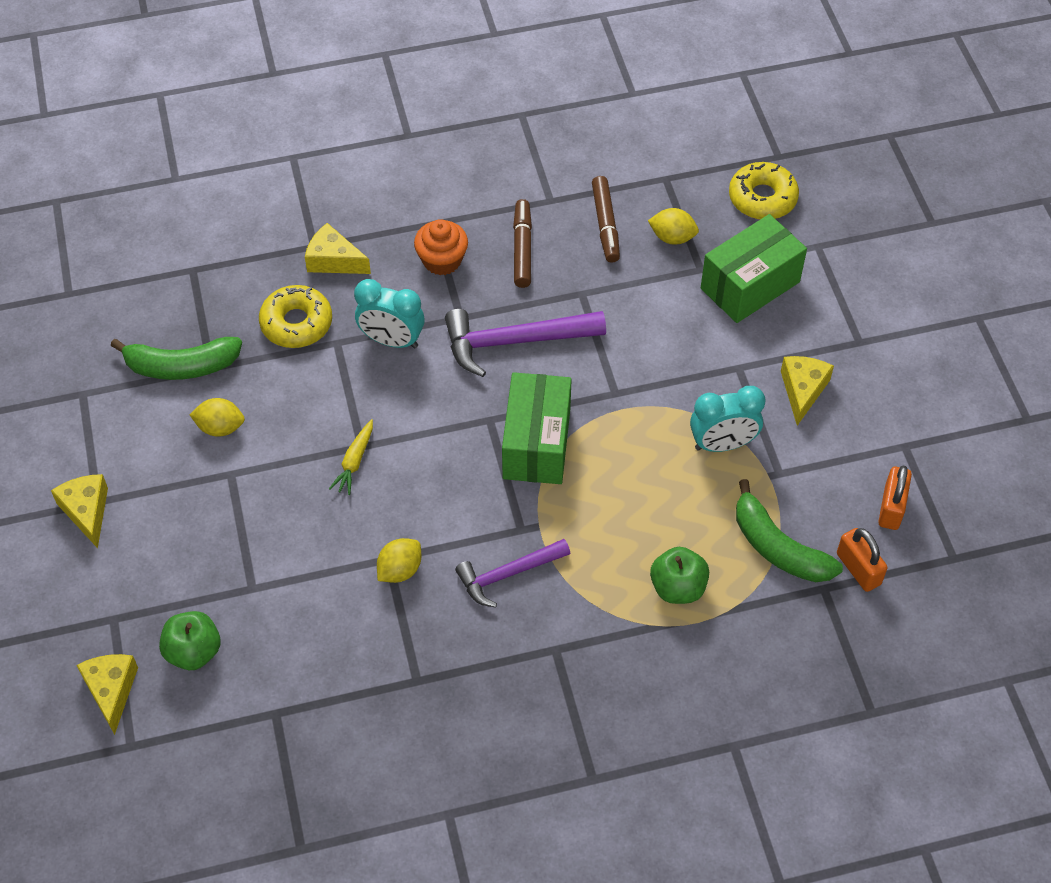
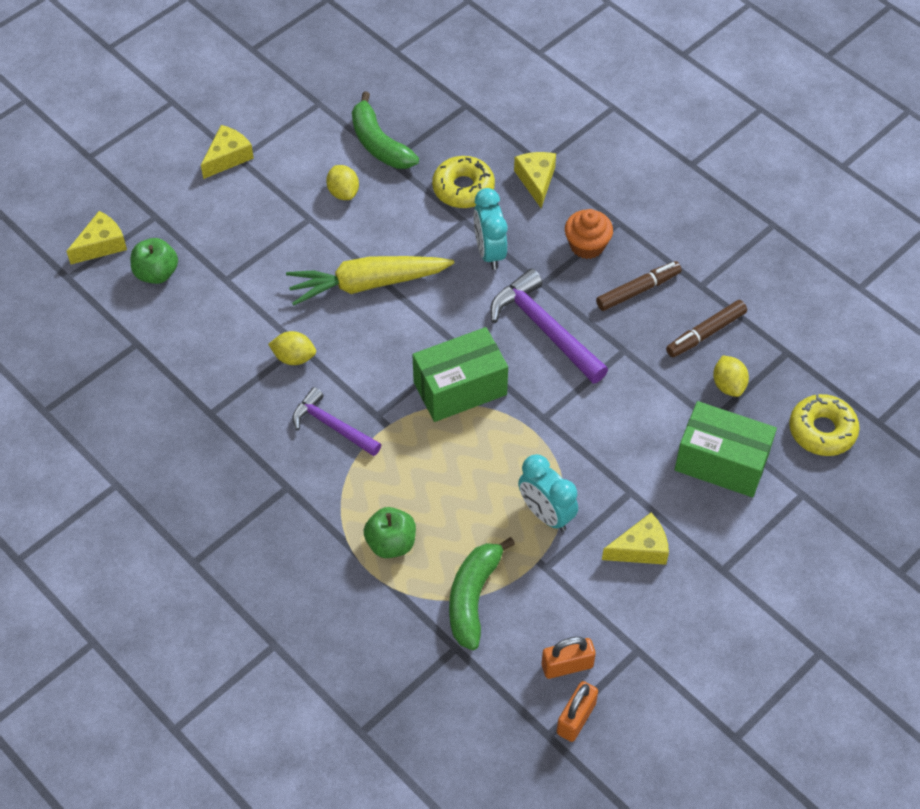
camera: 60 degrees right, 0 degrees up
(354, 462) = (367, 284): yellow carrot -> yellow carrot, size x2.19
(858, 569) = (490, 665): orange padlock -> orange padlock (576, 718)

